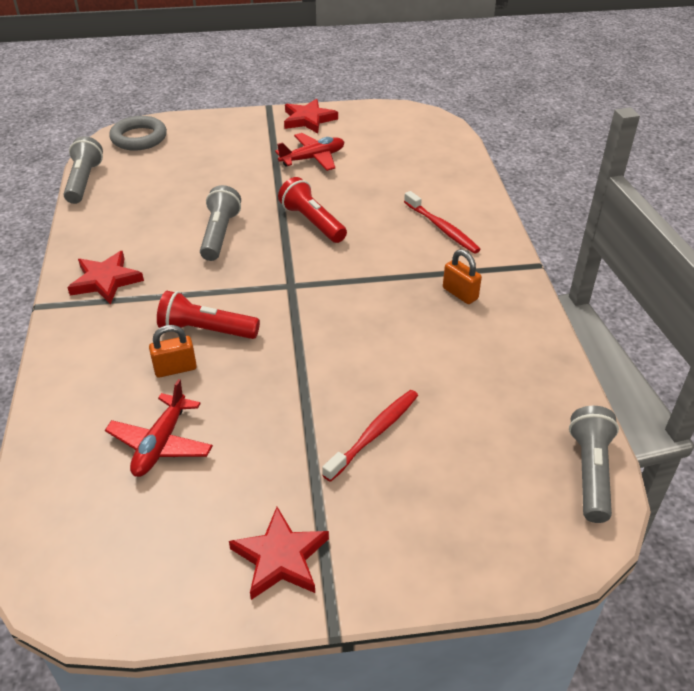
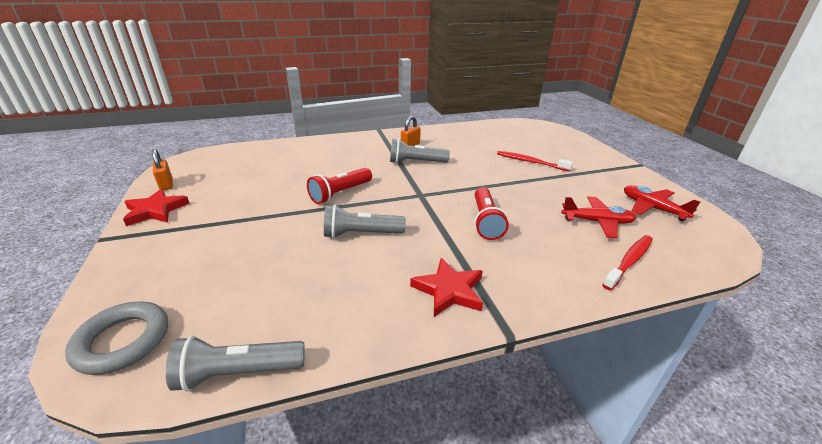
camera: 100 degrees left, 10 degrees down
(175, 369) = (532, 228): orange padlock -> orange padlock (166, 184)
(280, 557) = (624, 178): red star -> none
(313, 158) = (237, 202): red plane -> red plane (652, 208)
(442, 228) = (346, 151): red toothbrush -> red toothbrush (629, 261)
(591, 472) = (513, 124): grey flashlight -> grey flashlight (416, 162)

